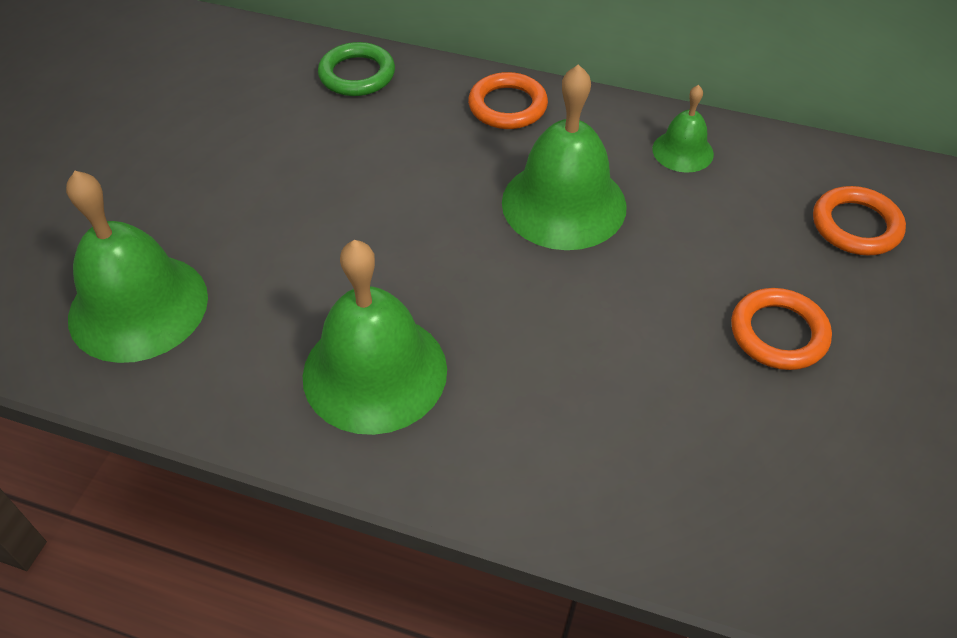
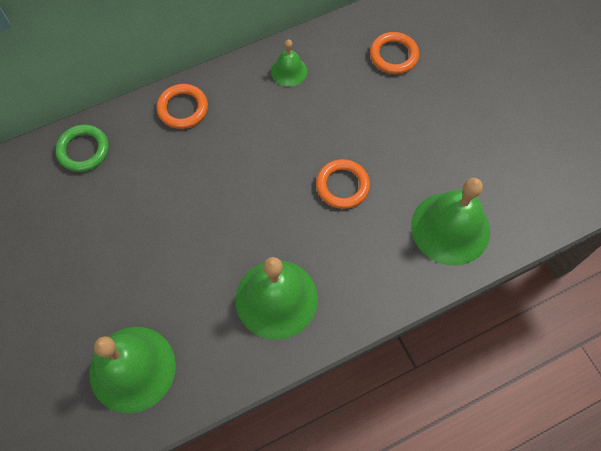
camera: 45 degrees left, 15 degrees up
(564, 203) = (266, 144): green bell -> green bell (450, 228)
(778, 333) = (411, 136): orange ring -> orange ring (342, 186)

